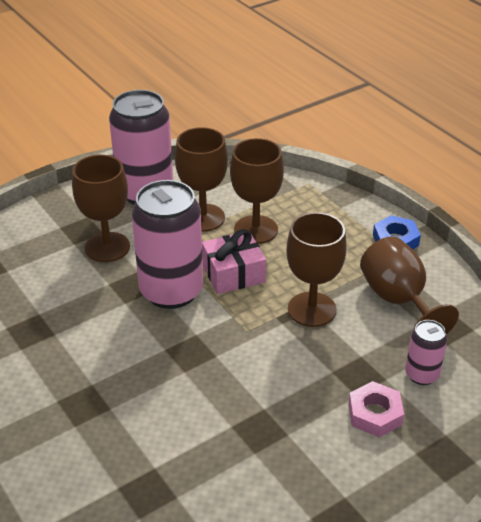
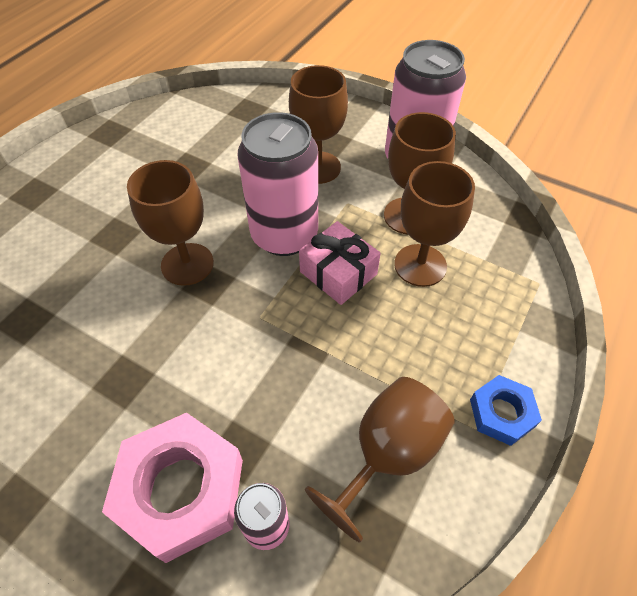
camera: 65 degrees right, 15 degrees up
(312, 309) = (321, 364): brown goblet -> brown goblet (187, 264)
(375, 414) = (180, 490): pink nut -> pink nut, size x1.84

